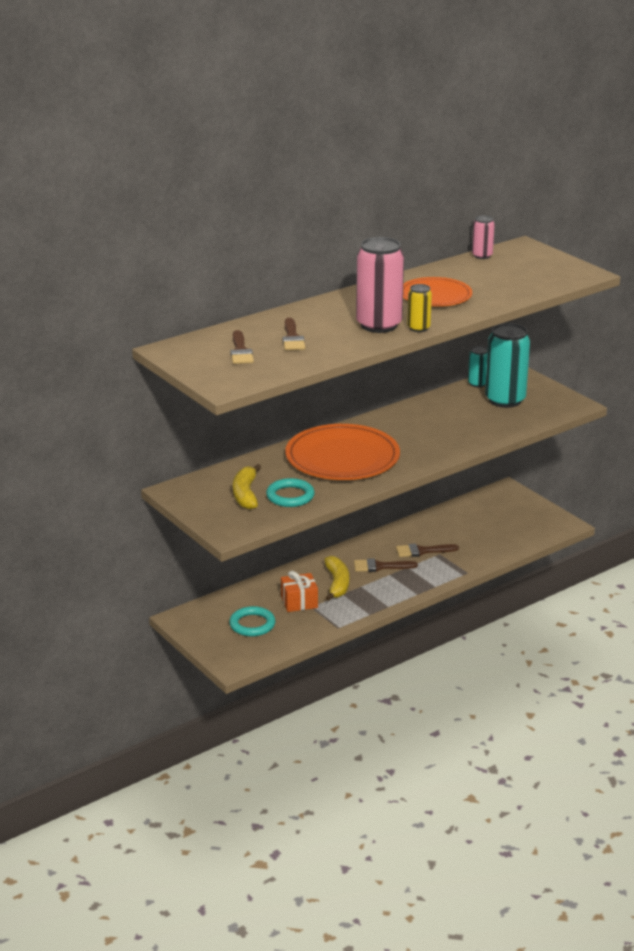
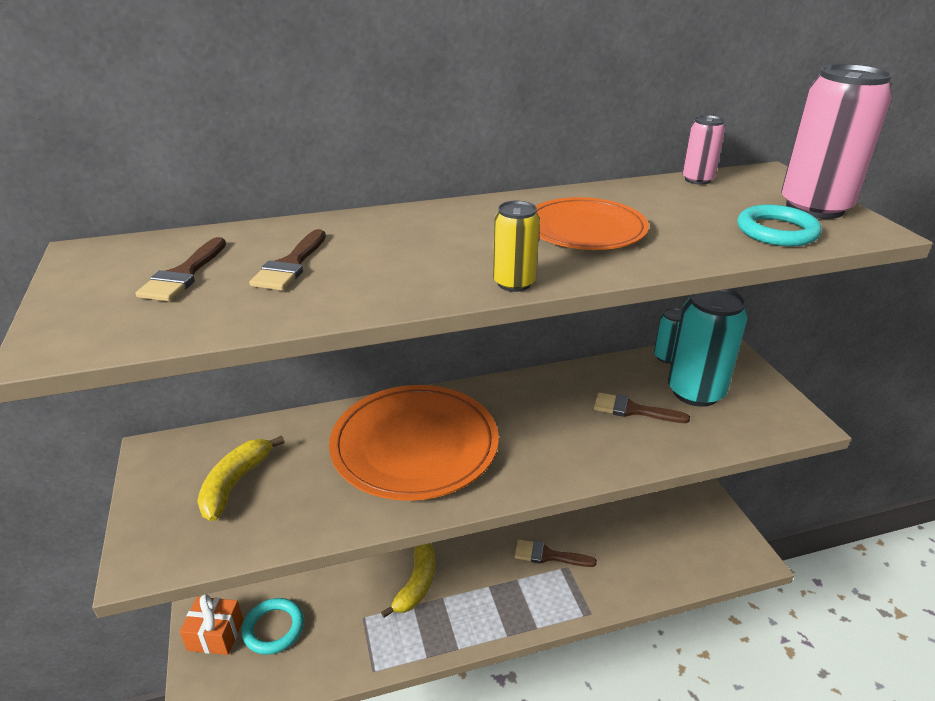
camera: 20 degrees right, 5 degrees up
(290, 496) = (290, 505): turquoise ring -> turquoise ring (776, 231)
(299, 602) = (353, 603): orange gift -> orange gift (215, 635)
(379, 325) = (451, 266): pink can -> pink can (814, 207)
(380, 566) = (484, 568): brown brush -> brown brush (633, 410)

